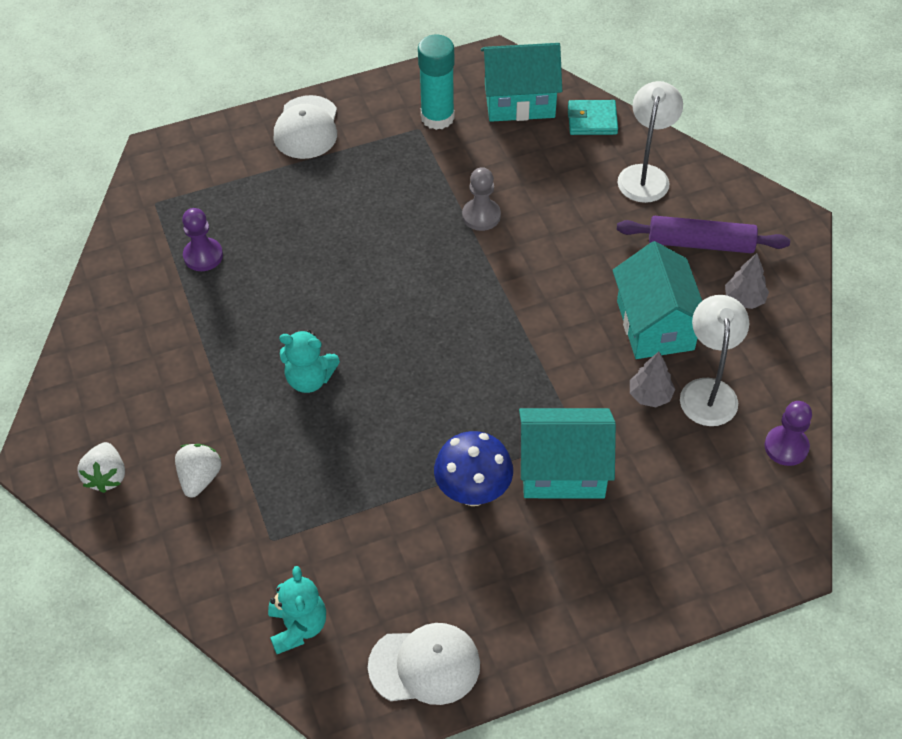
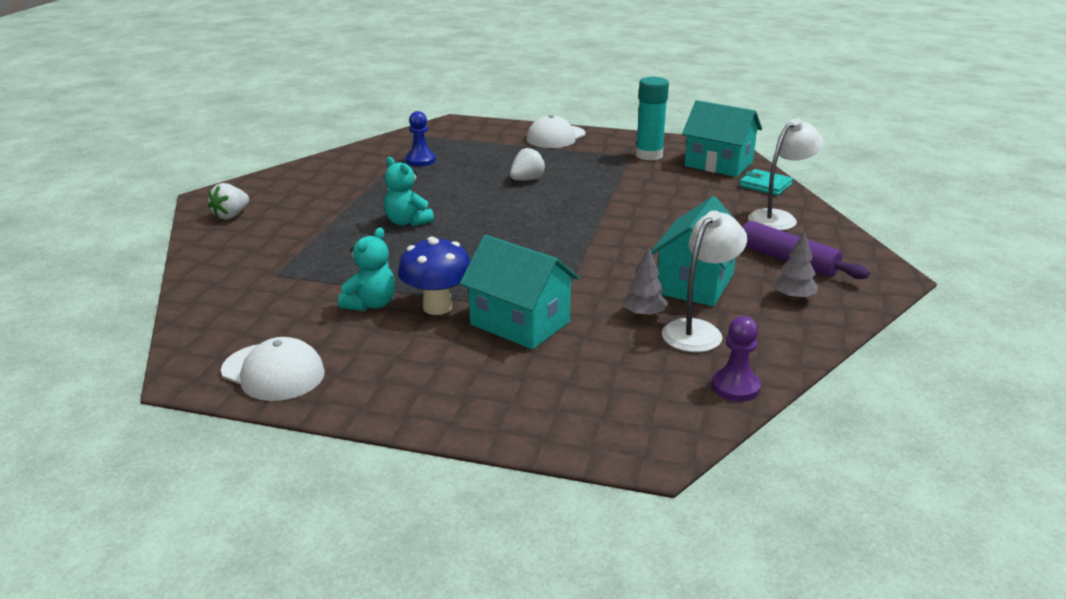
camera: 35 degrees right, 25 degrees down
(200, 478) = (278, 235): white strawberry -> white strawberry (527, 180)
(203, 256) = (420, 160): purple pawn -> blue pawn
(298, 627) = (227, 317): turquoise teddy bear -> turquoise teddy bear (371, 304)
(481, 216) = (624, 198): grey pawn -> none

